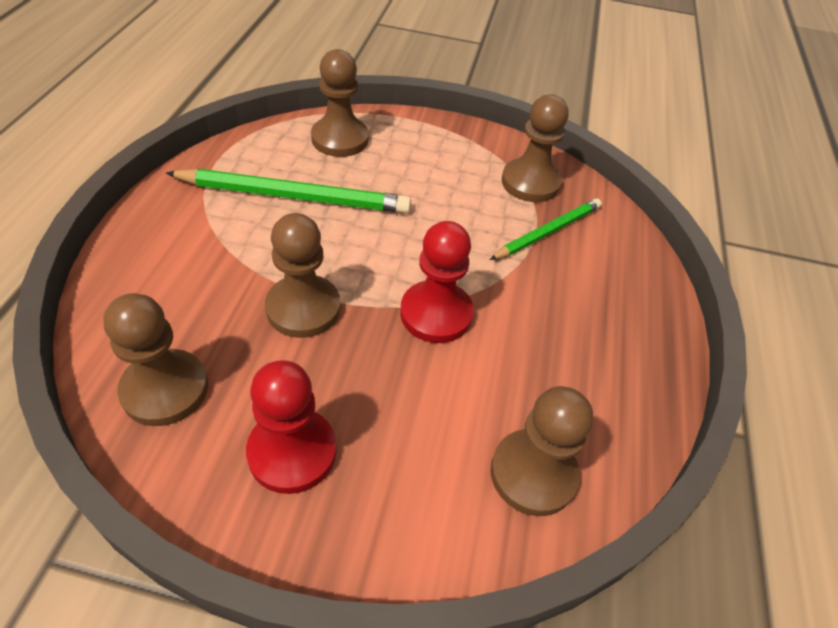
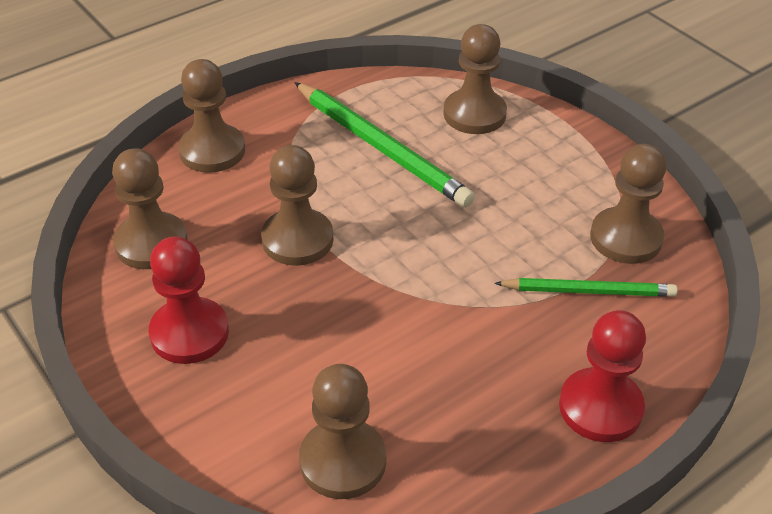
camera: 45 degrees right, 5 degrees down
(140, 269) = (212, 151): none -> brown pawn
(436, 314) = (398, 301): red pawn -> red pawn (600, 407)

